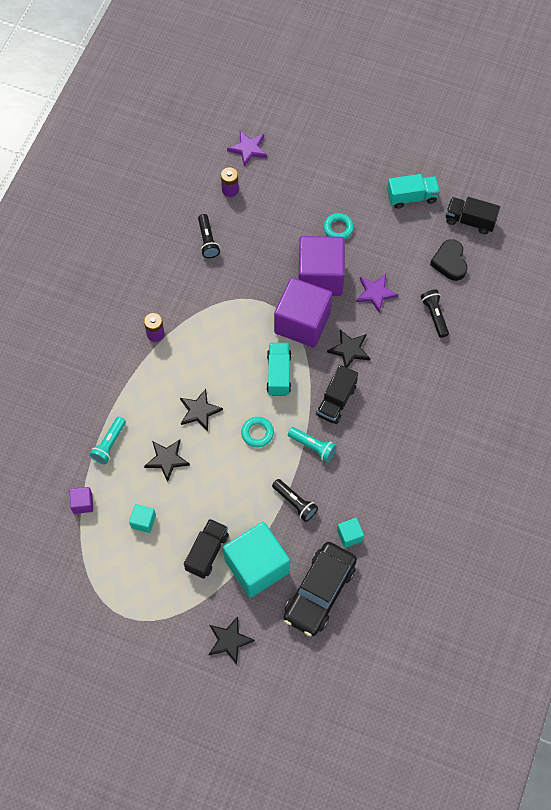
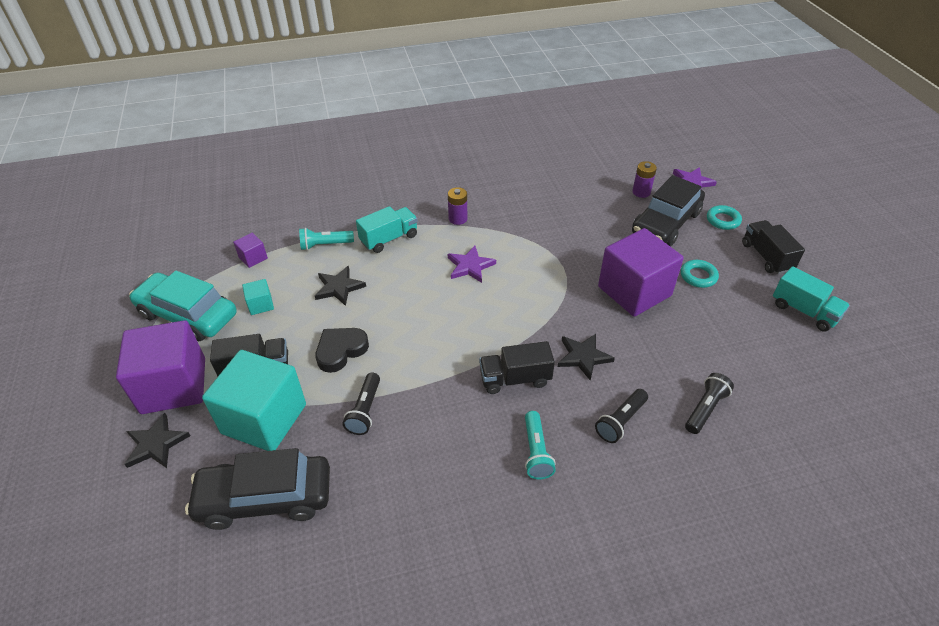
camera: 55 degrees right, 20 degrees down
(114, 576) = (188, 315): none -> turquoise car
(199, 411) = (408, 283): black star -> none
(207, 241) = (578, 204): black flashlight -> black flashlight (620, 421)
(257, 433) = (421, 336): turquoise ring -> turquoise ring (723, 220)
(275, 203) = (665, 223): none -> black car
(279, 374) = (500, 317): turquoise truck -> turquoise truck (389, 239)
(302, 322) = (572, 304): purple cube -> purple cube (174, 385)
(313, 447) = (444, 389): turquoise flashlight -> turquoise flashlight (536, 452)
(349, 535) = (360, 486): turquoise cube -> none
(375, 293) = (668, 342): purple star -> purple star (470, 266)
(449, 262) = (781, 385): black heart -> black heart (341, 351)
(470, 221) = (849, 375): black truck -> black truck (766, 257)

